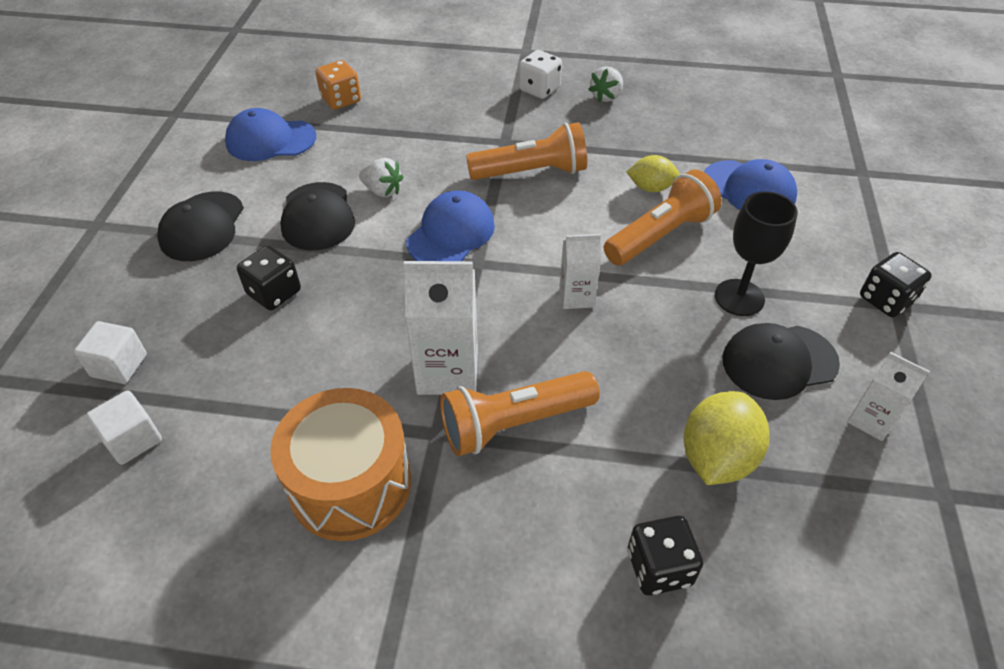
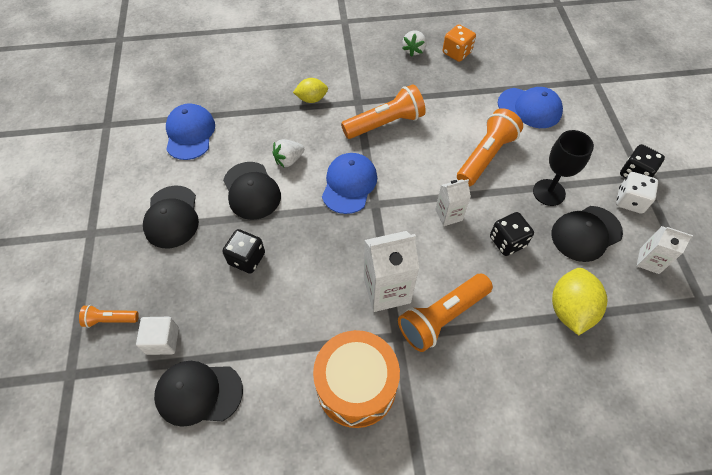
camera: 15 degrees left, 10 degrees up
(67, 326) = (110, 319): none -> orange flashlight
(133, 440) = (198, 393): white cube -> black cap
(270, 140) = (190, 133): blue cap -> blue cap turned 105 degrees clockwise
(341, 100) = (227, 88): orange dice -> orange dice (457, 53)
(382, 191) = (289, 160): white strawberry -> white strawberry turned 135 degrees clockwise
(539, 89) = (366, 52): white dice -> white dice (630, 201)
(650, 188) = (467, 120): yellow lemon -> yellow lemon (311, 99)
(659, 567) = (560, 391): black dice -> black dice (507, 241)

